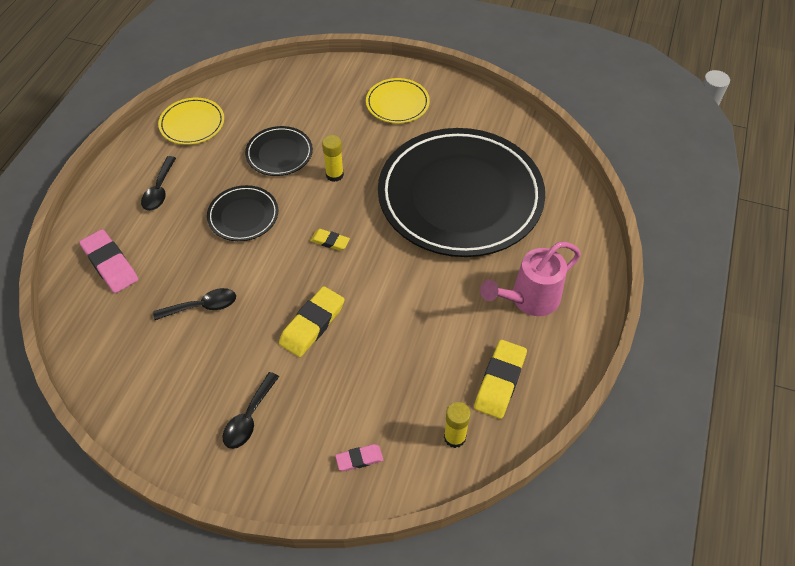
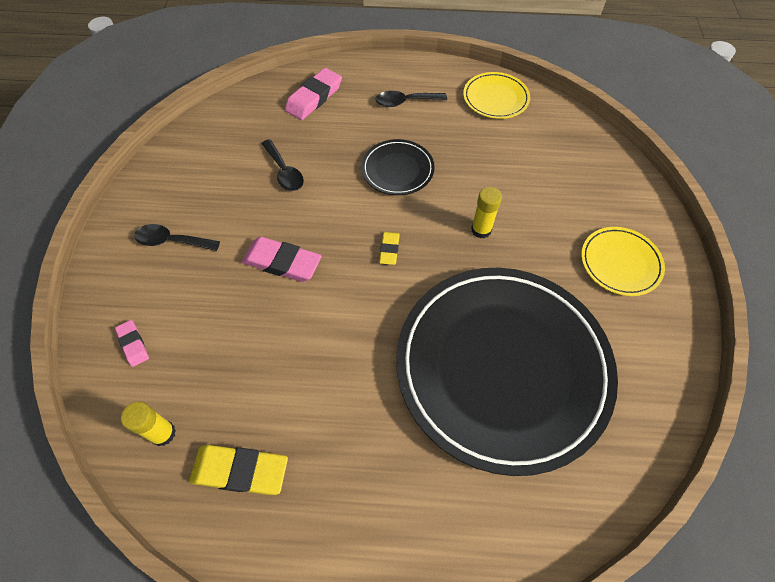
camera: 75 degrees right, 5 degrees up
(279, 154) = (489, 175): black plate -> none
(312, 324) = (282, 262): yellow eraser -> pink eraser
(529, 299) = (367, 486): pink watering can -> none

